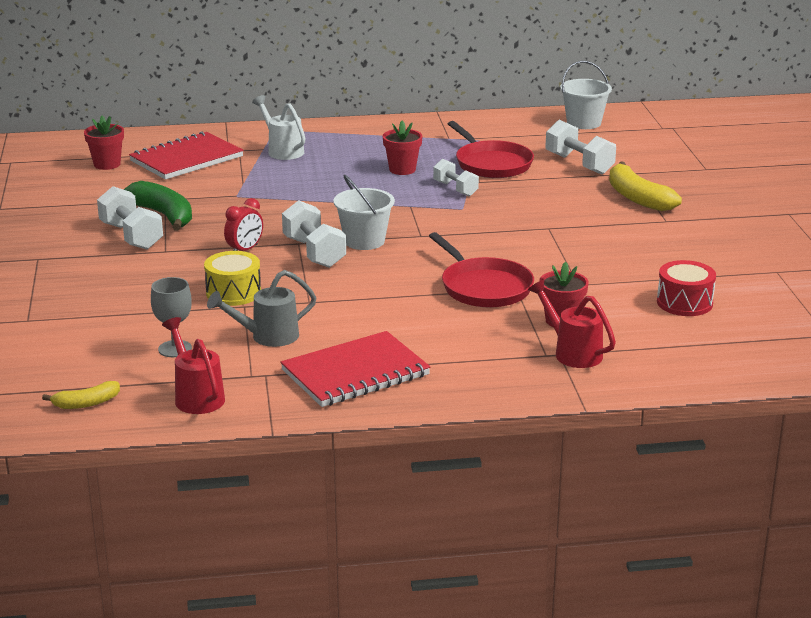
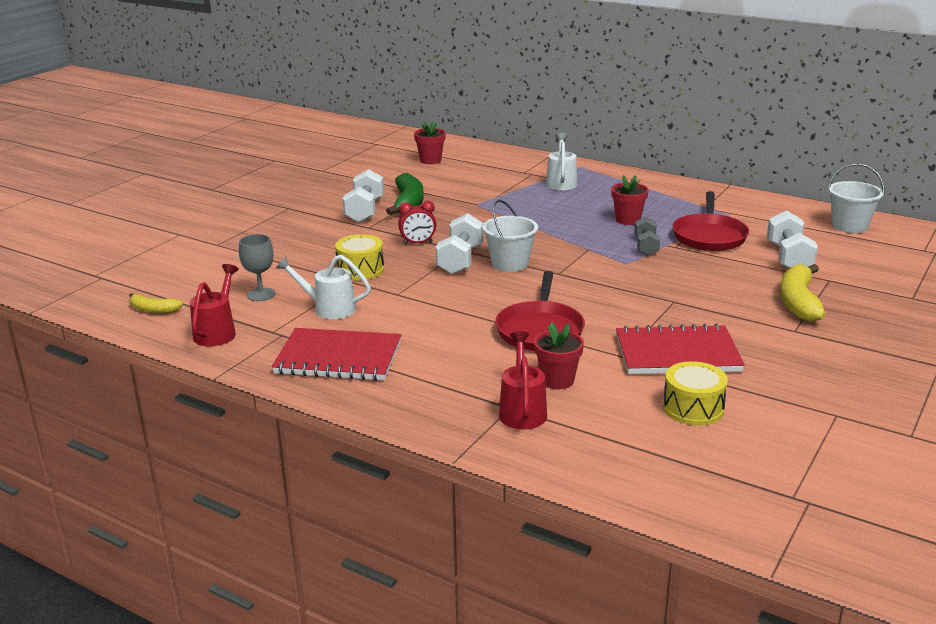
camera: 40 degrees right, 0 degrees up
(186, 159) = (486, 170): red notebook -> red notebook (677, 354)
(268, 337) = (329, 308): grey watering can -> white watering can
(455, 189) = (646, 247): white dumbbell -> grey dumbbell
(684, 303) = (693, 408): red drum -> yellow drum

